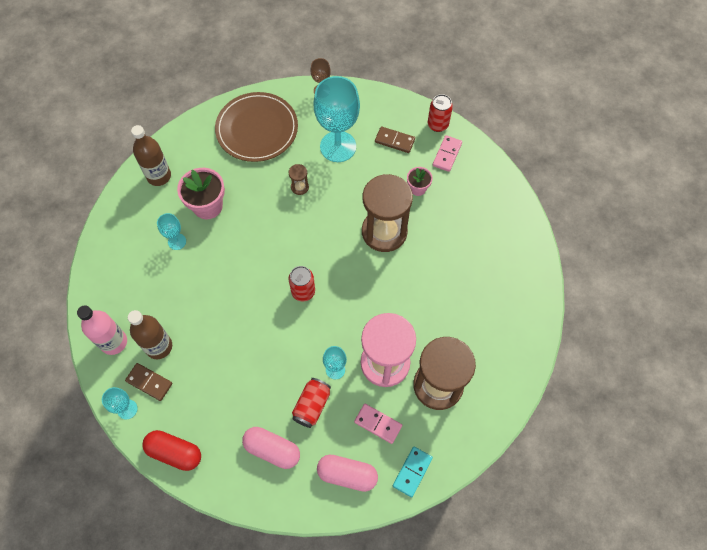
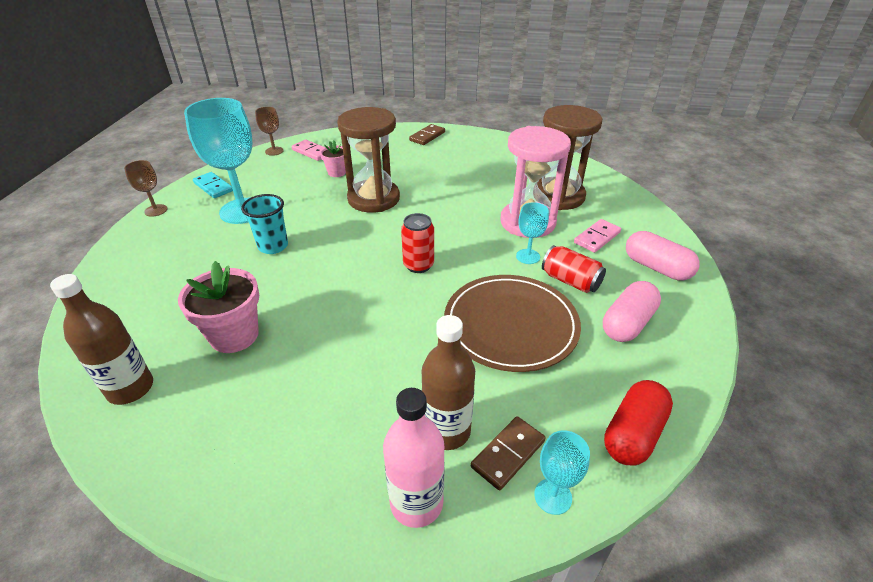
camera: 75 degrees left, 25 degrees down
(177, 241) = (270, 381): turquoise goblet -> none
(257, 129) = (154, 269): brown plate -> brown plate (510, 325)
(299, 187) = (273, 246): brown hourglass -> turquoise cup
(347, 474) = (656, 267): pink capsule -> pink capsule turned 75 degrees counterclockwise
(394, 141) = (270, 176): brown domino -> brown domino (427, 136)
(412, 472) = (650, 225): turquoise domino -> turquoise domino (213, 187)
(437, 125) = (274, 151): red can -> brown goblet

